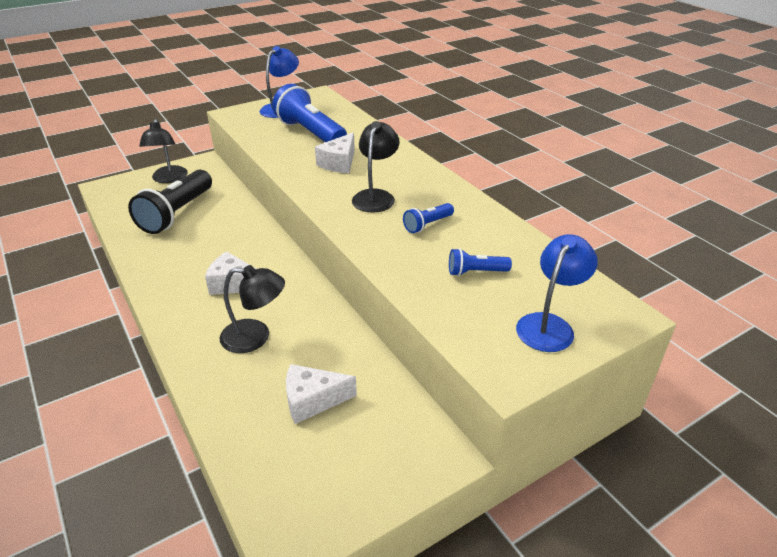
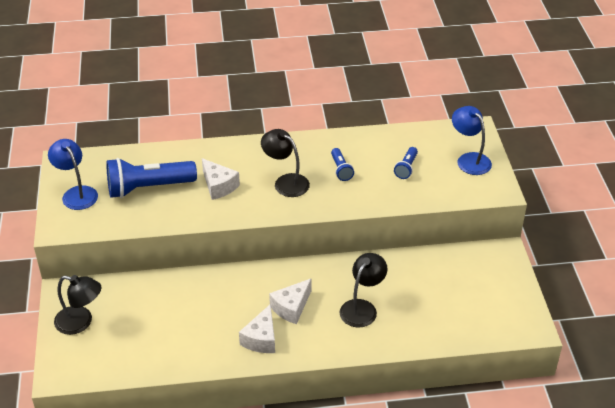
camera: 65 degrees left, 5 degrees up
(177, 213) = (156, 326): black flashlight -> none
(312, 400) = (437, 294): white cheese -> white cheese (261, 339)

